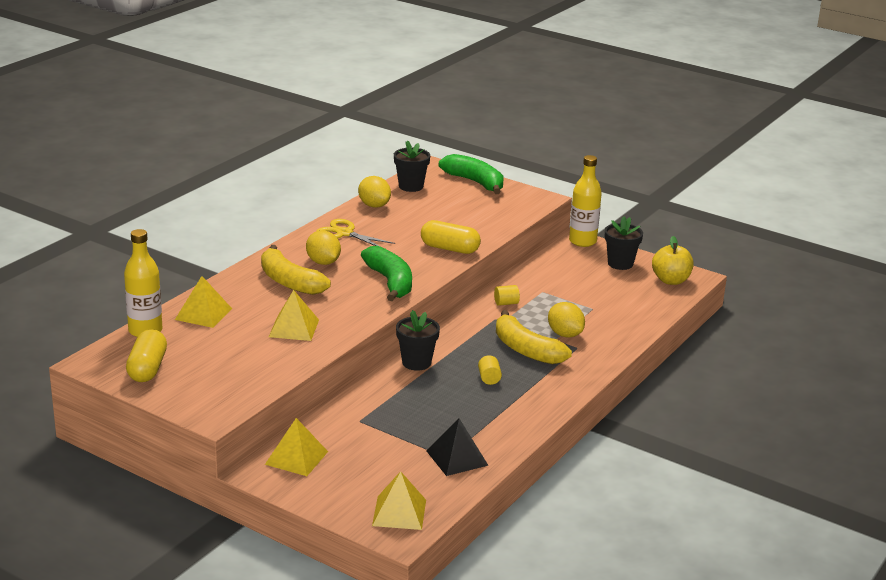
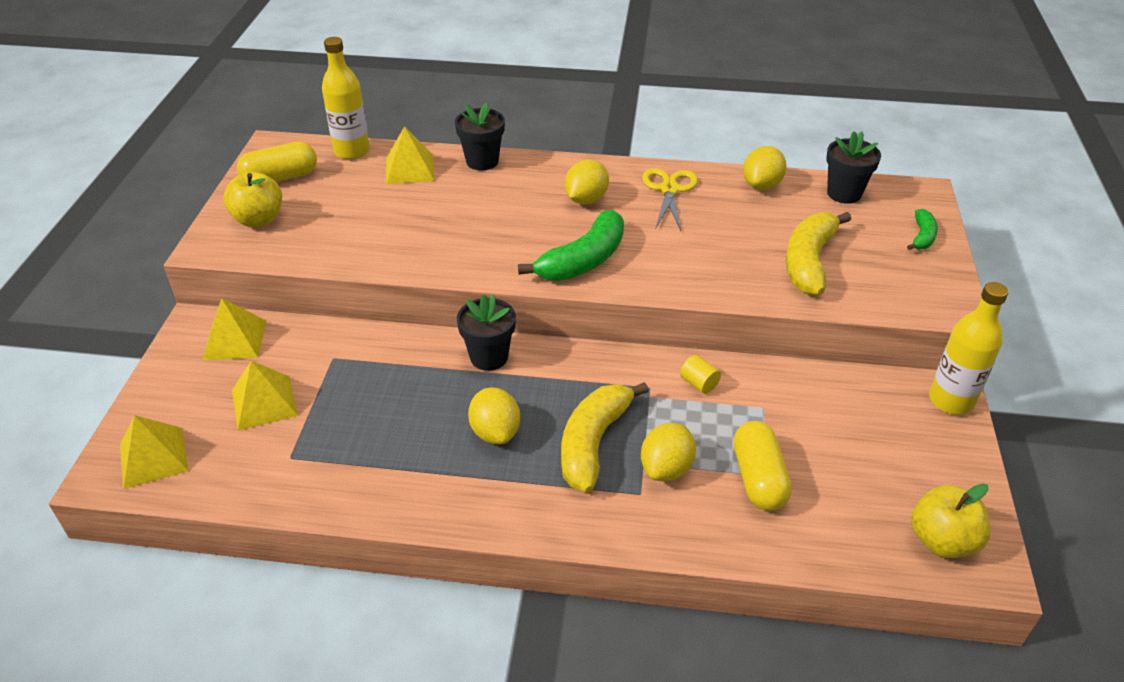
camera: 65 degrees right, 15 degrees up
(200, 388) = (259, 219): none -> yellow apple
(289, 282) = (521, 194): yellow banana -> yellow banana (809, 262)
(294, 328) = (421, 232): yellow pyramid -> yellow pyramid (264, 402)
(449, 249) = (714, 277): yellow capsule -> yellow capsule (758, 478)
(457, 458) = (291, 466): black pyramid -> none
(475, 182) = (922, 236): green banana -> green banana, size x0.52
(489, 378) = (495, 432): yellow cylinder -> yellow lemon
(620, 264) = (930, 463): black flower pot -> black flower pot (482, 161)

